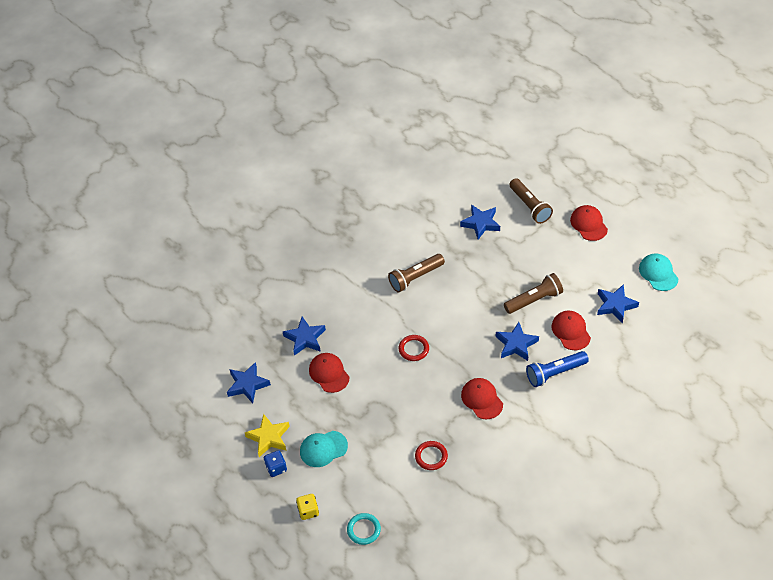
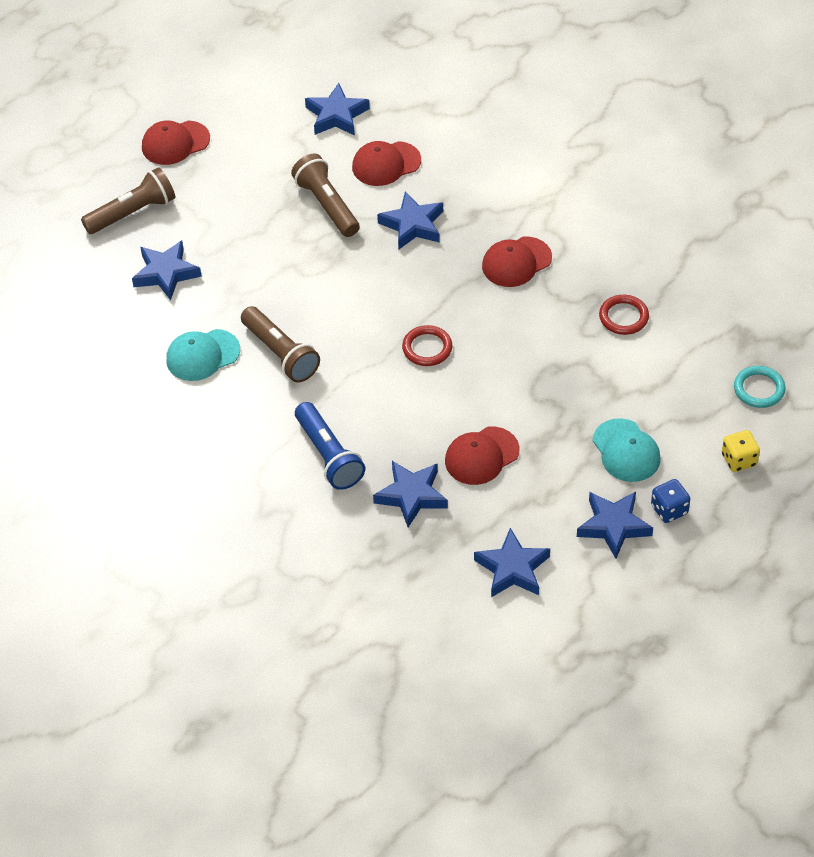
camera: 95 degrees left, 0 degrees up
(269, 437) = (613, 526): yellow star -> blue star
(555, 373) = (463, 181): blue flashlight -> blue flashlight (328, 456)
(658, 273) = (276, 69): turquoise cap -> turquoise cap (202, 355)

